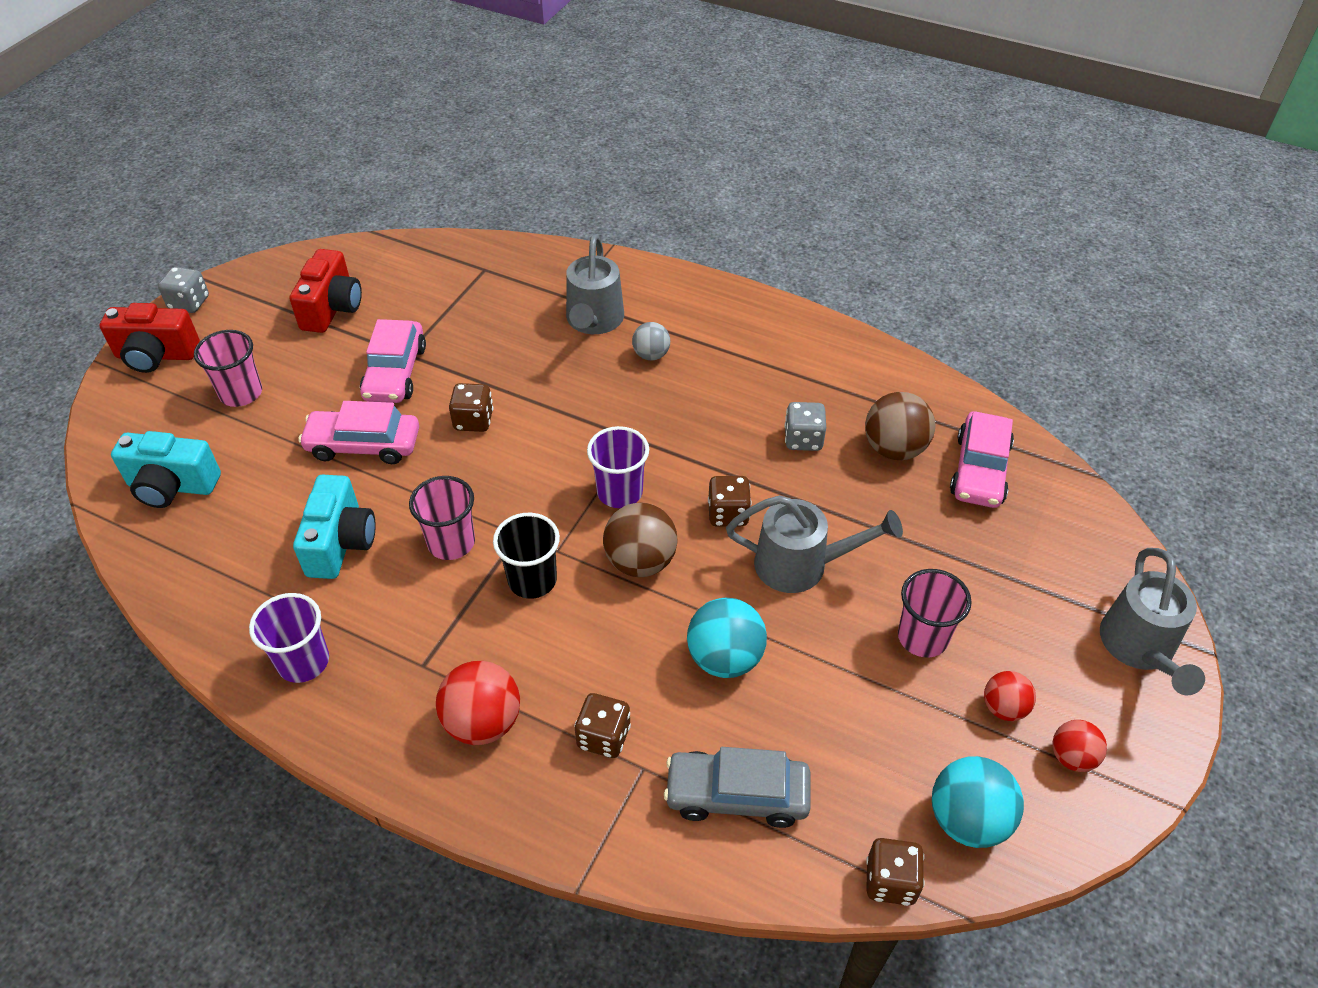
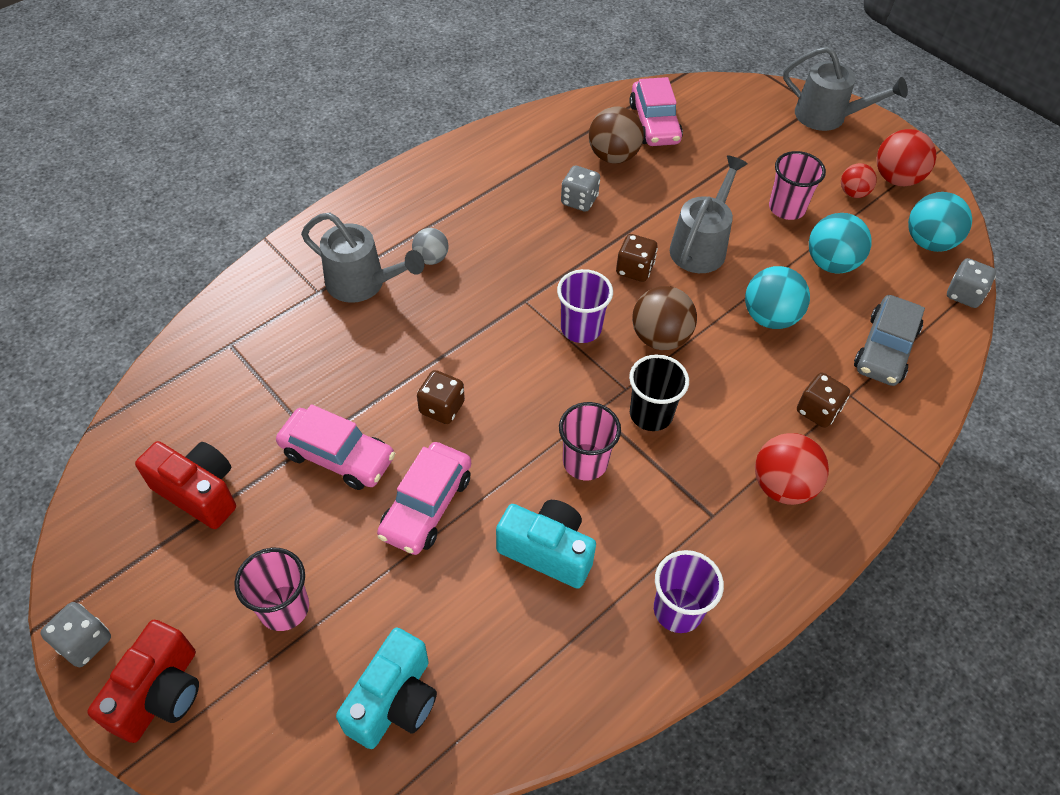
camera: 70 degrees left, 5 degrees up
(853, 706) = (831, 263): none -> turquoise ball
(890, 881) = (964, 294): brown dice -> grey dice
(979, 470) = (654, 123): pink car -> pink car turned 45 degrees clockwise
(1072, 757) = (896, 179): red ball -> red ball, size x1.65

